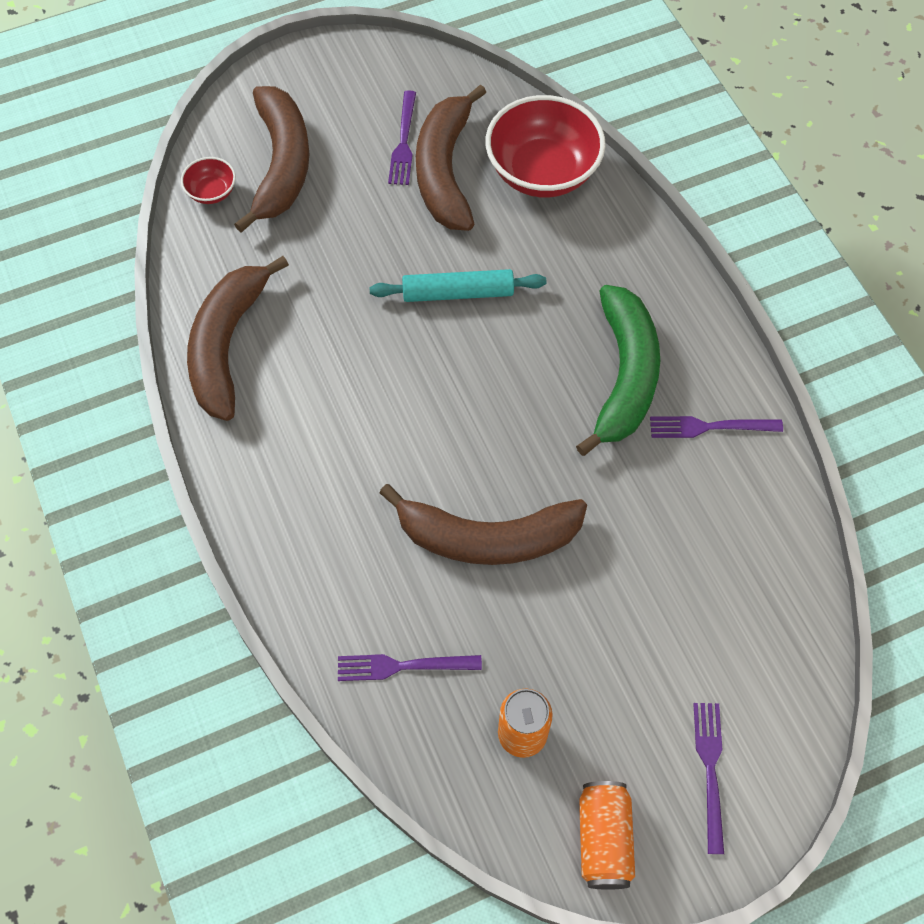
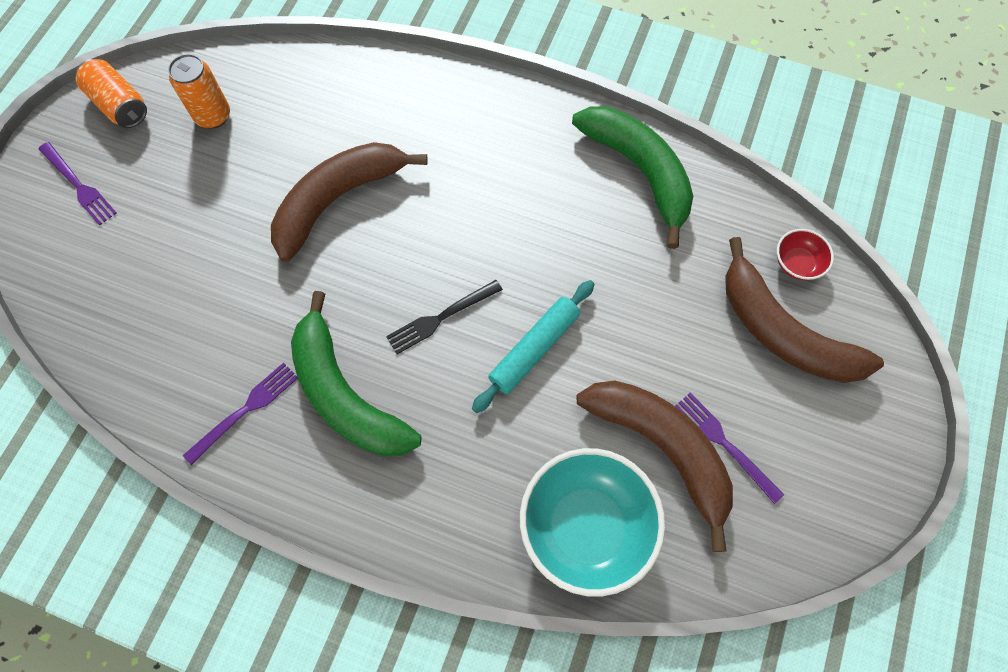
camera: 135 degrees right, 5 degrees up
(227, 345) = (640, 172): brown banana -> green banana
(402, 666) = (318, 93): purple fork -> none
(502, 370) = (440, 318): none -> black fork
(542, 172) = (586, 526): red bowl -> turquoise bowl

